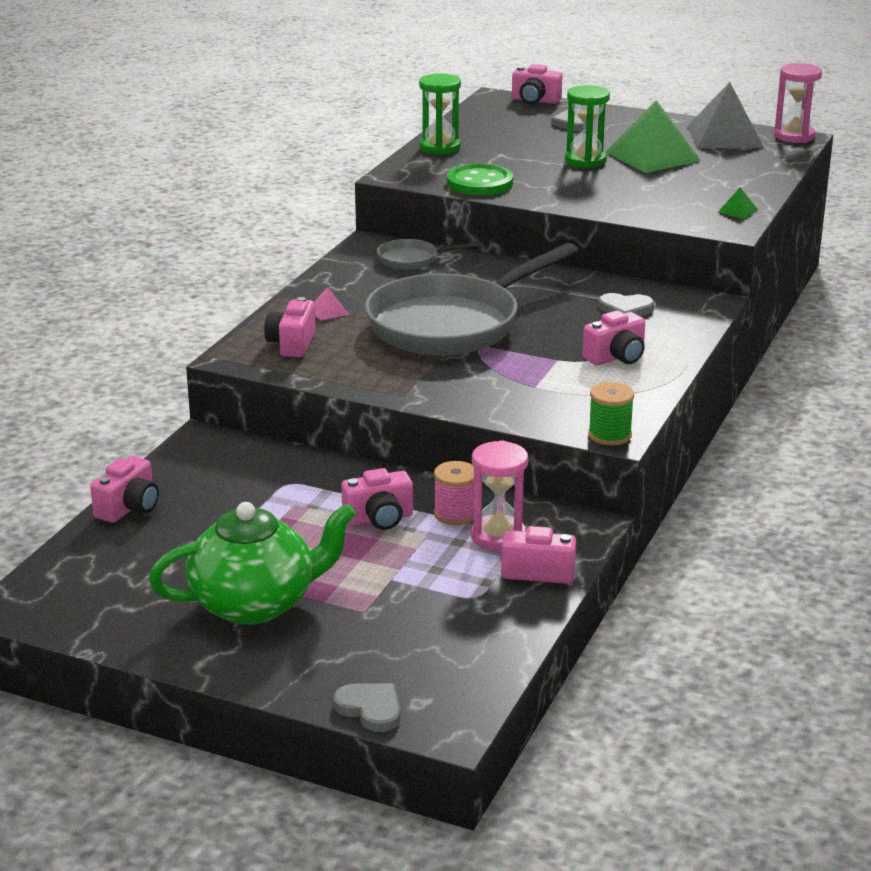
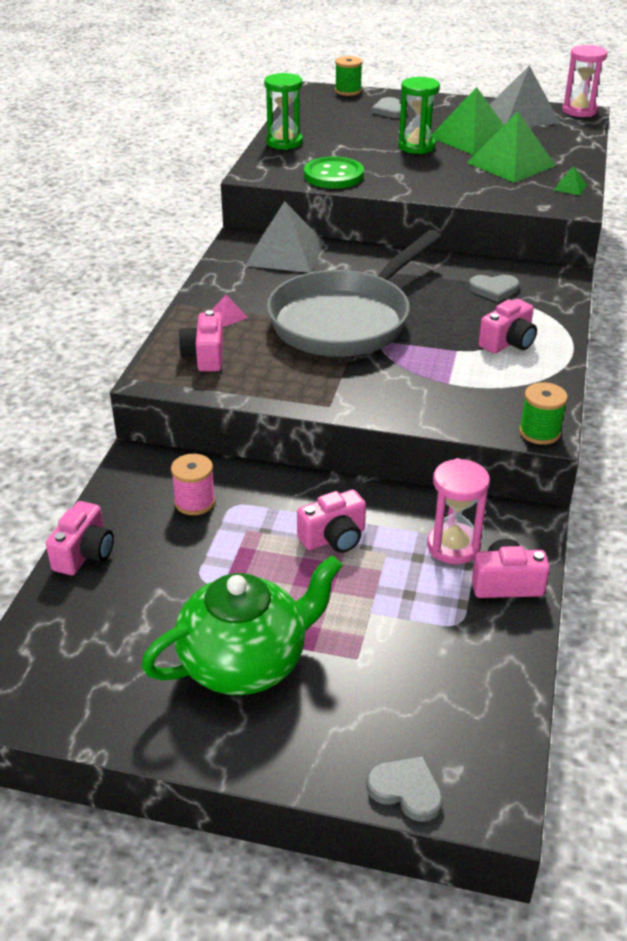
camera: 10 degrees left, 10 degrees up
(412, 260) = (285, 253): grey pan -> grey pyramid
(455, 514) = (404, 524): pink spool -> pink spool (195, 502)
(535, 101) = (348, 91): pink camera -> green spool
(683, 184) = (511, 164): none -> green pyramid

